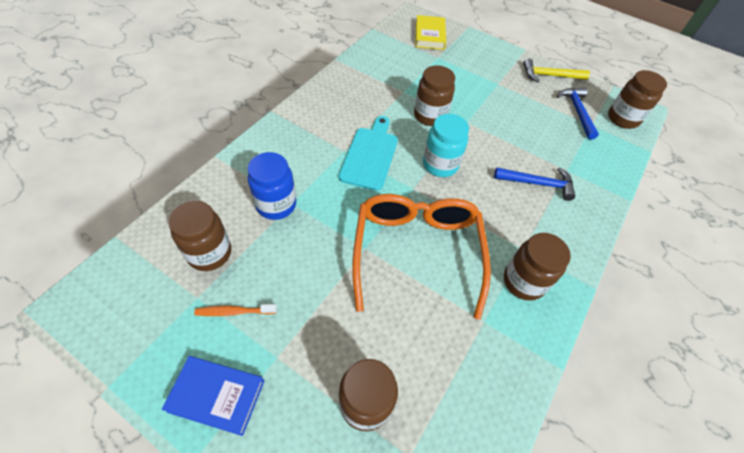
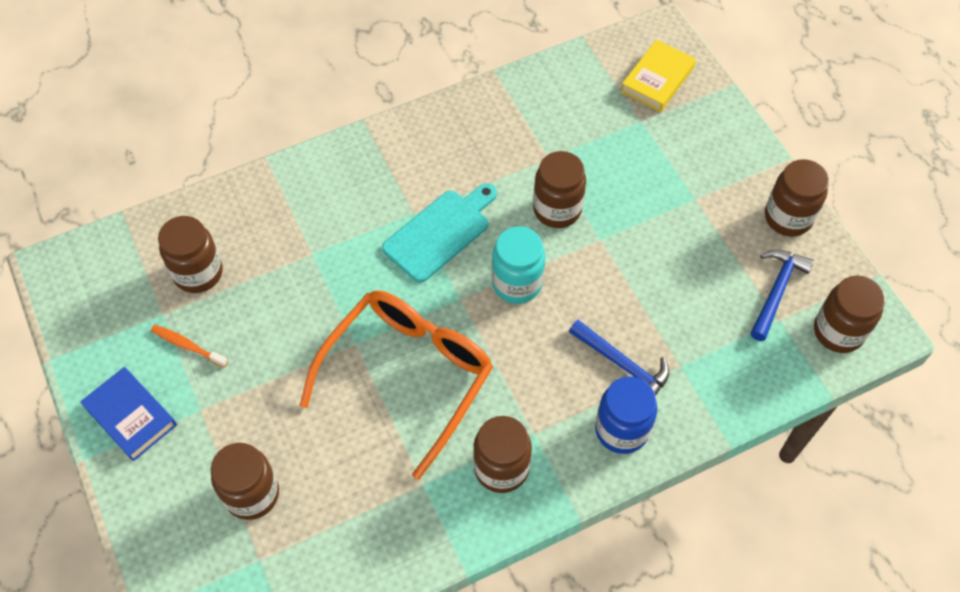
camera: 35 degrees right, 5 degrees up
(276, 205) = (294, 248): blue jar -> blue jar (621, 430)
(549, 76) = (788, 217): yellow hammer -> brown jar

